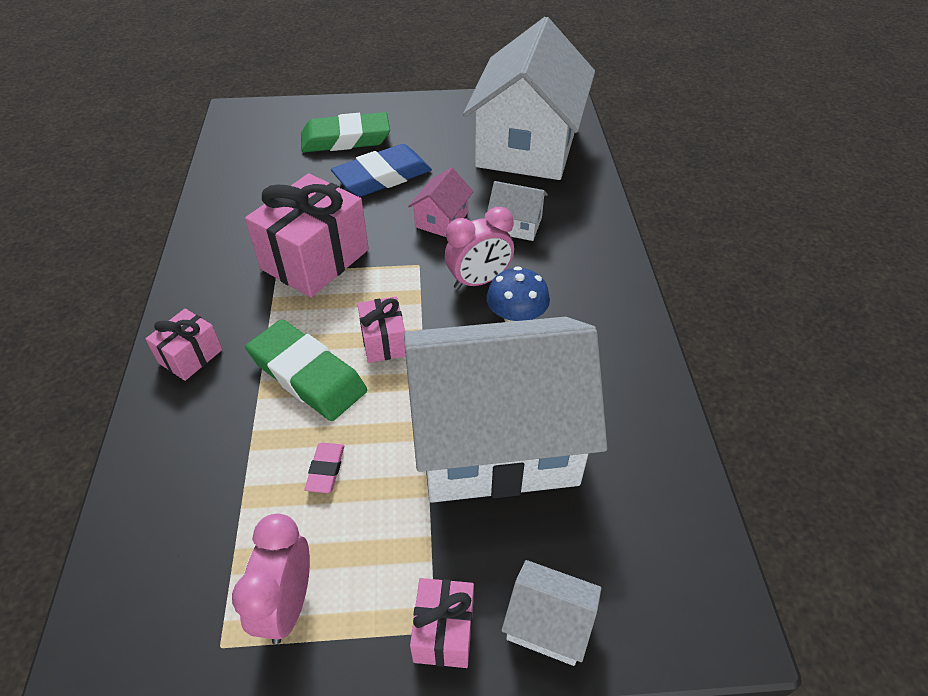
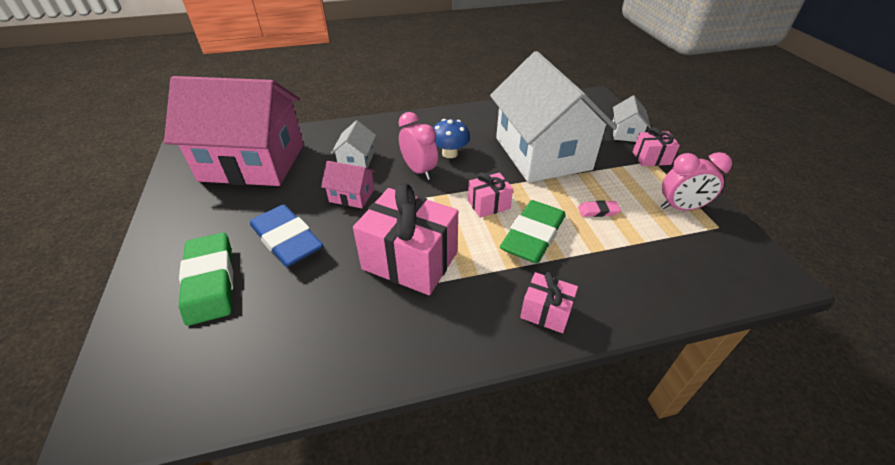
camera: 100 degrees left, 5 degrees down
(527, 146) = (253, 162): white house -> pink house

